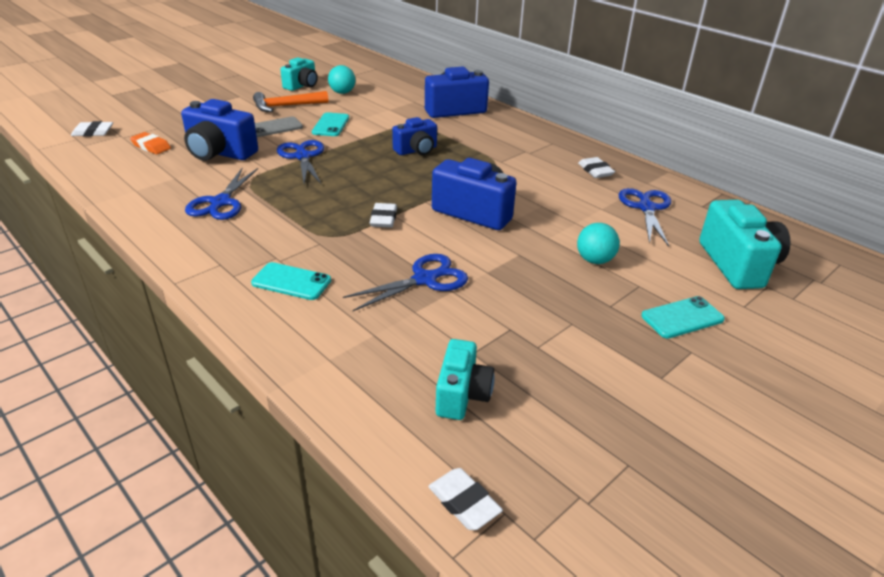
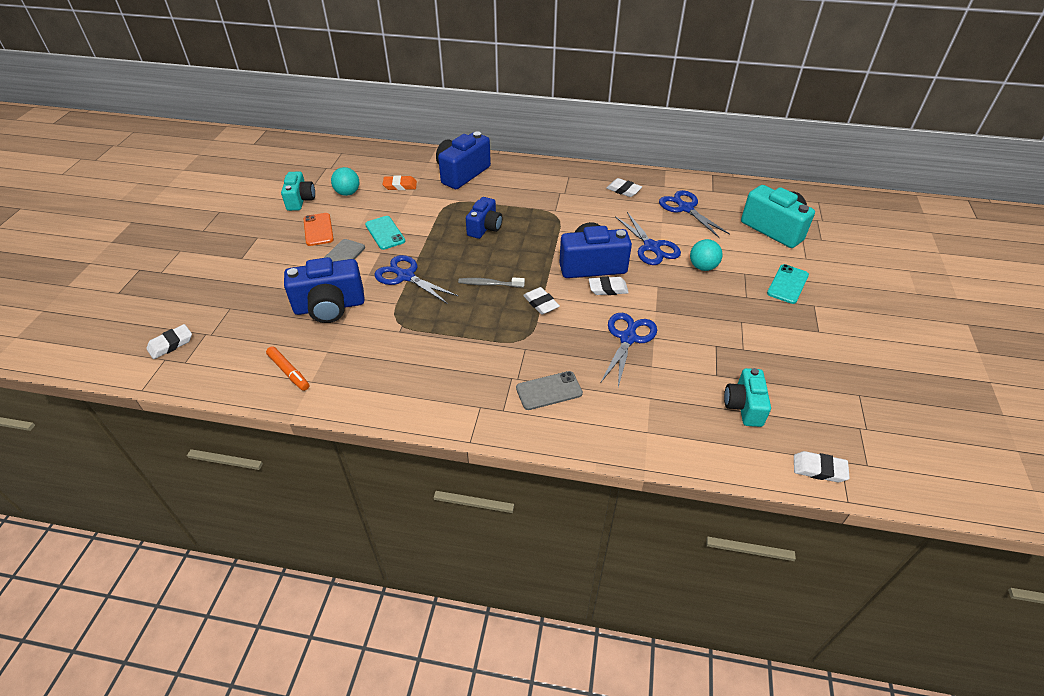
camera: 35 degrees left, 10 degrees up
(131, 178) = (289, 372): none -> orange marker
(151, 146) = (256, 331): orange eraser -> orange eraser (400, 185)
(220, 203) = (402, 354): blue scissors -> blue scissors (652, 247)
(286, 106) = (318, 229): orange hammer -> orange phone
(291, 282) = (549, 391): turquoise phone -> grey phone
(360, 188) = (489, 284): none -> grey toothbrush
(462, 395) = (744, 406): turquoise camera -> turquoise camera turned 150 degrees counterclockwise
(464, 235) = (608, 288): none -> white eraser

